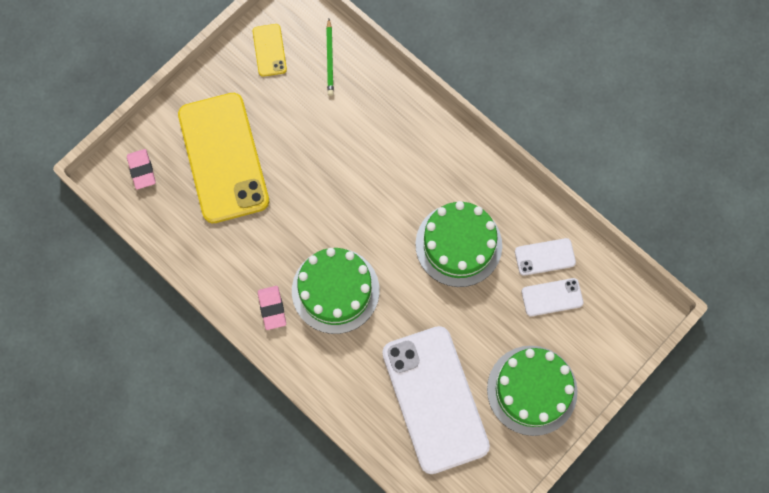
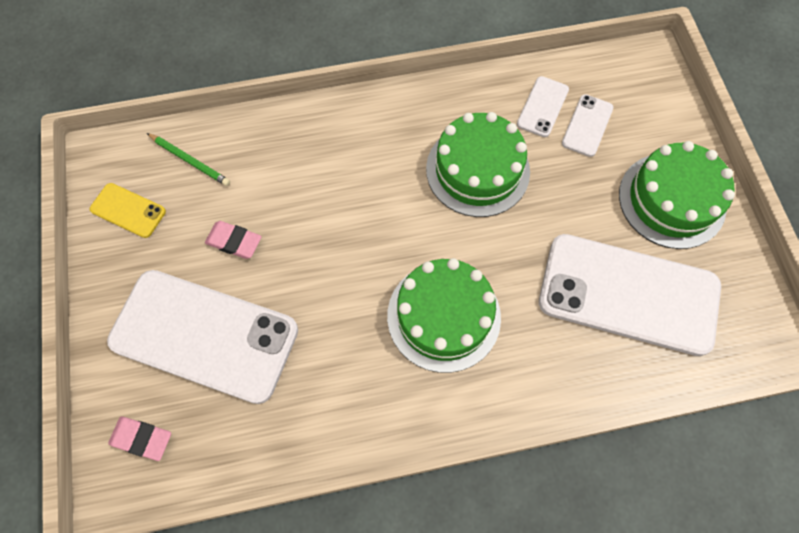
camera: 55 degrees left, 5 degrees down
(223, 158) = (204, 335): yellow phone -> white phone
(272, 308) = (417, 397): pink eraser -> pink eraser (234, 242)

